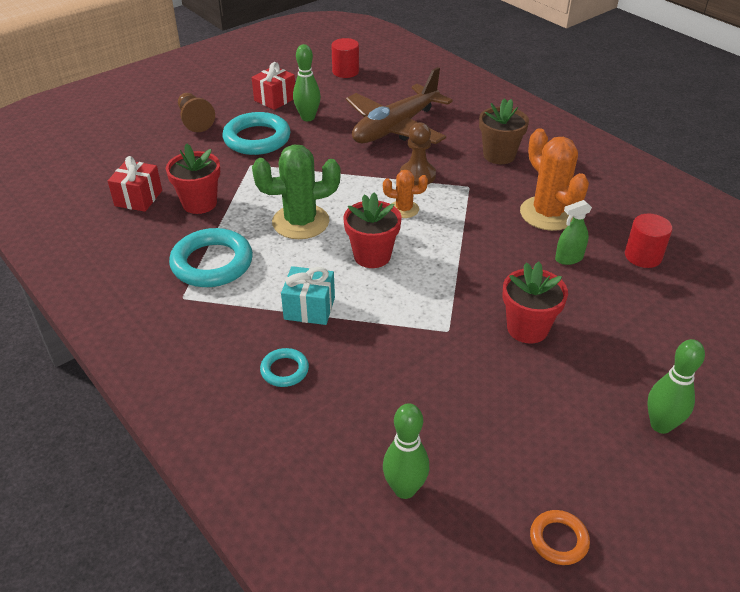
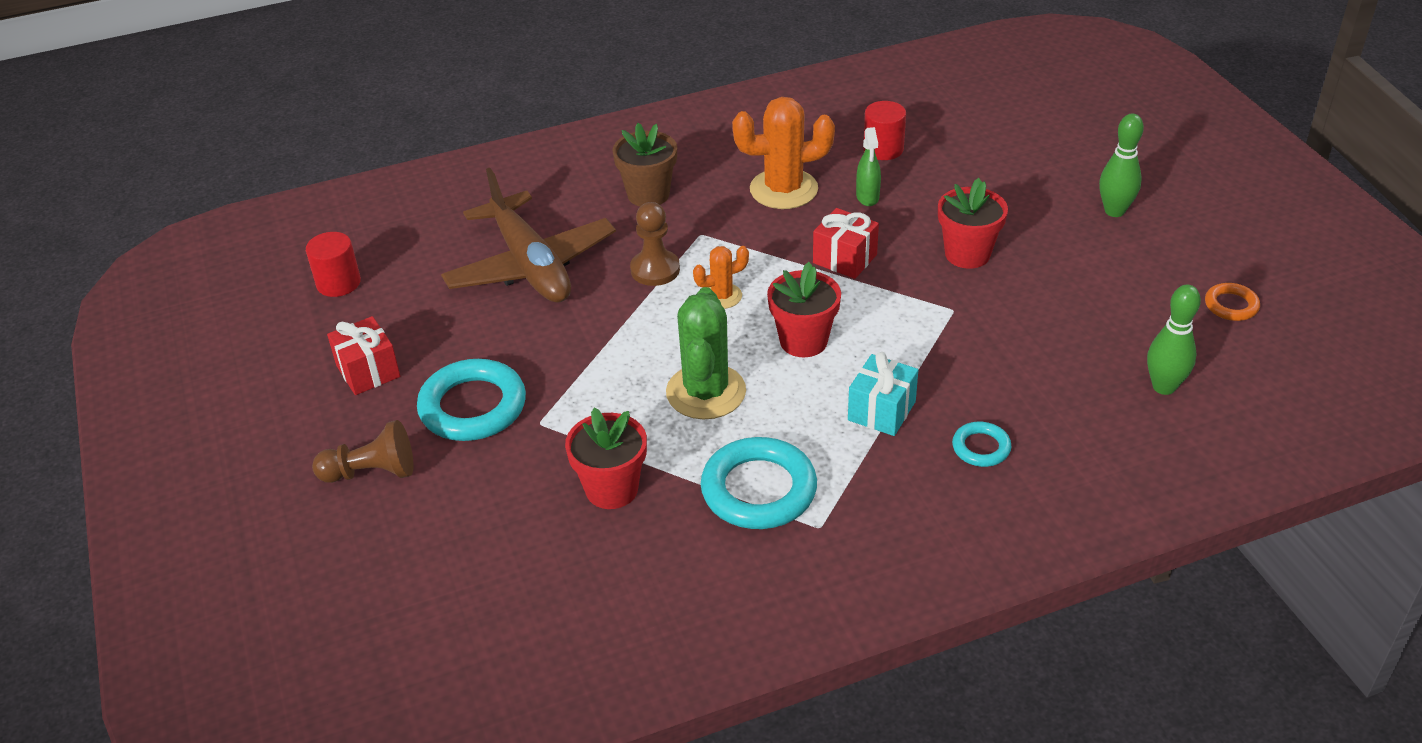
camera: 70 degrees left, 0 degrees up
(138, 198) = (562, 559): red gift -> red gift (845, 259)
(308, 118) = (447, 344): green bowling pin -> none
(404, 209) = (722, 296): orange cactus -> orange cactus turned 45 degrees clockwise

